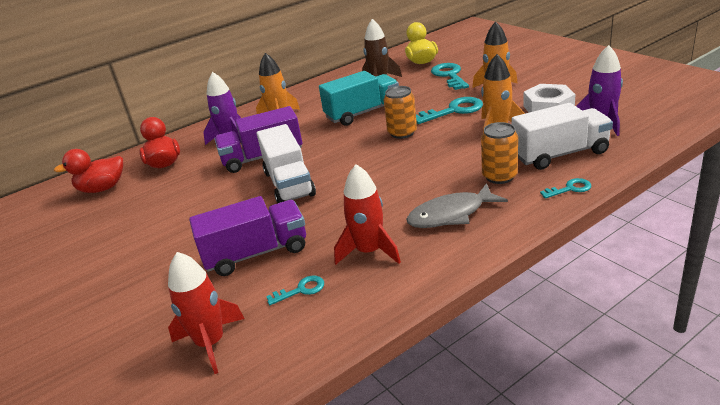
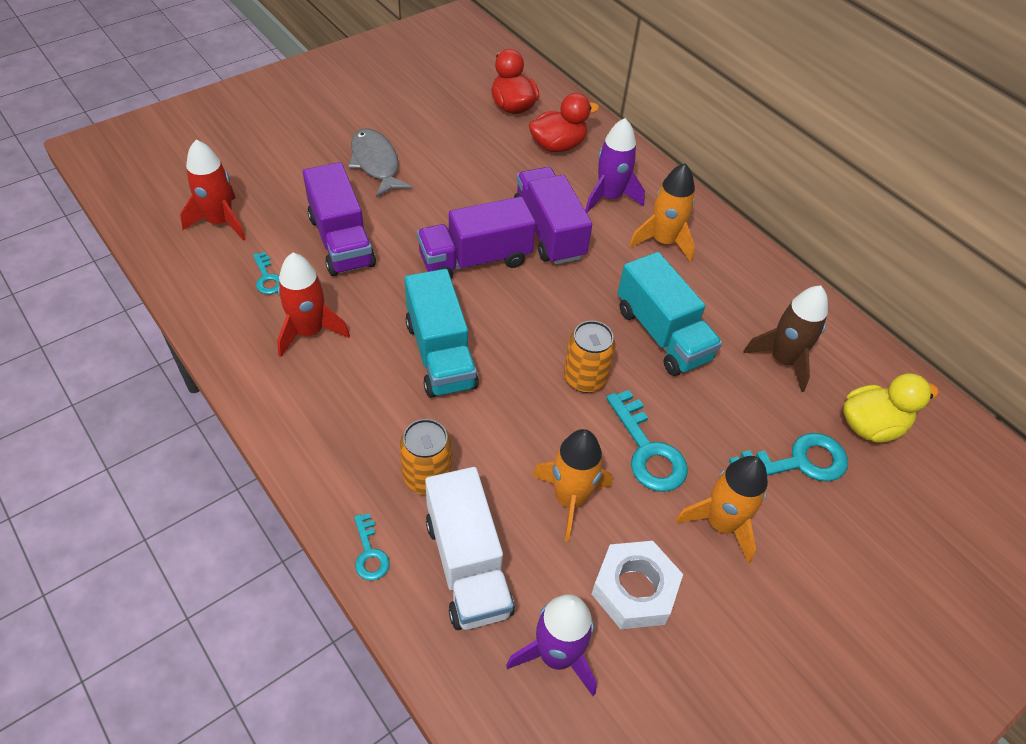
camera: 80 degrees right, 20 degrees up
(289, 184) = (475, 260): white truck -> purple truck
(388, 186) = (440, 354): none -> turquoise truck
(451, 214) = (354, 411): grey fish -> grey fish (376, 163)

